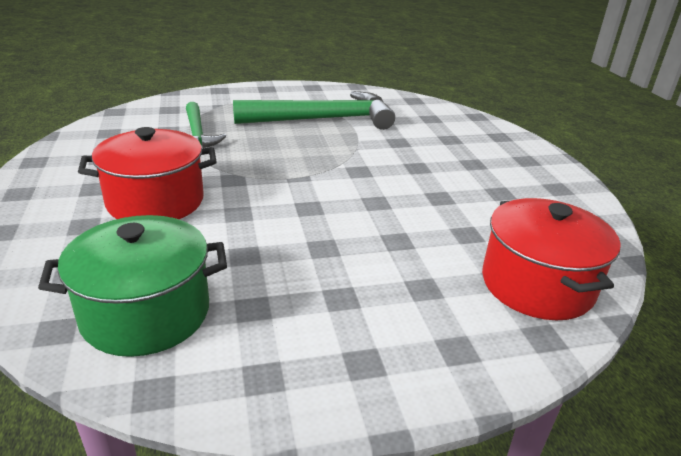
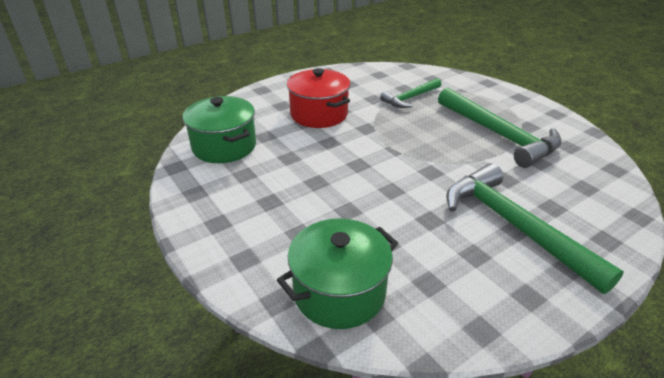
camera: 70 degrees right, 5 degrees up
(468, 162) = (514, 226): none -> green hammer
(537, 285) = (339, 292): red pot -> green pot

